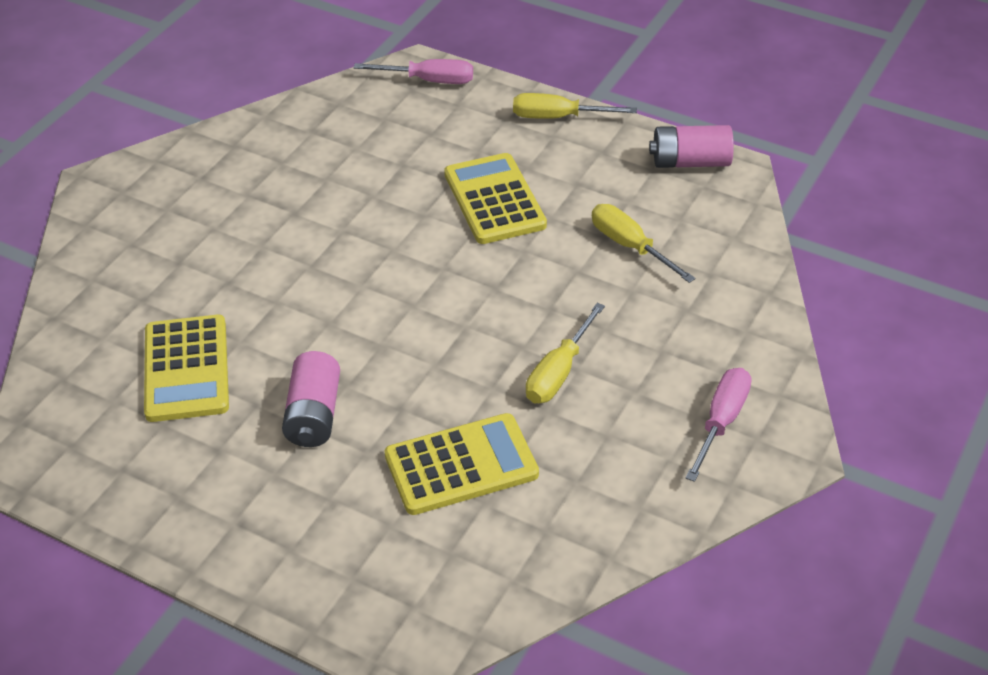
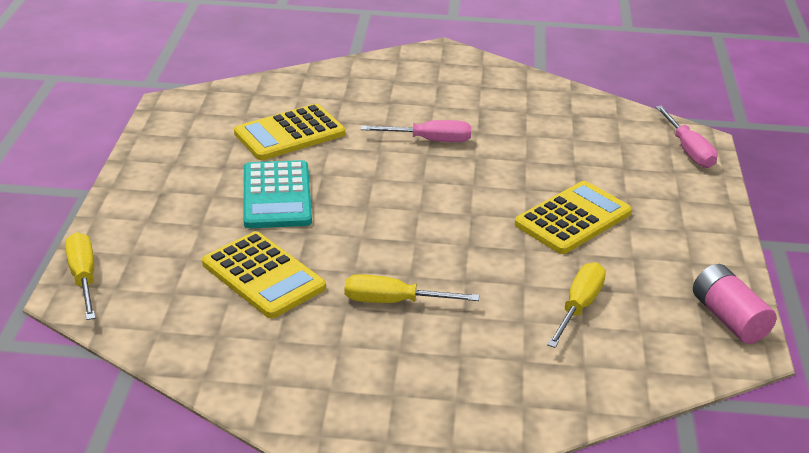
camera: 65 degrees right, 10 degrees down
(313, 415) = (277, 196): pink battery -> turquoise calculator
(558, 117) = (711, 226): yellow screwdriver -> yellow screwdriver (83, 277)
(721, 421) = (394, 412): pink screwdriver -> pink screwdriver (430, 140)

